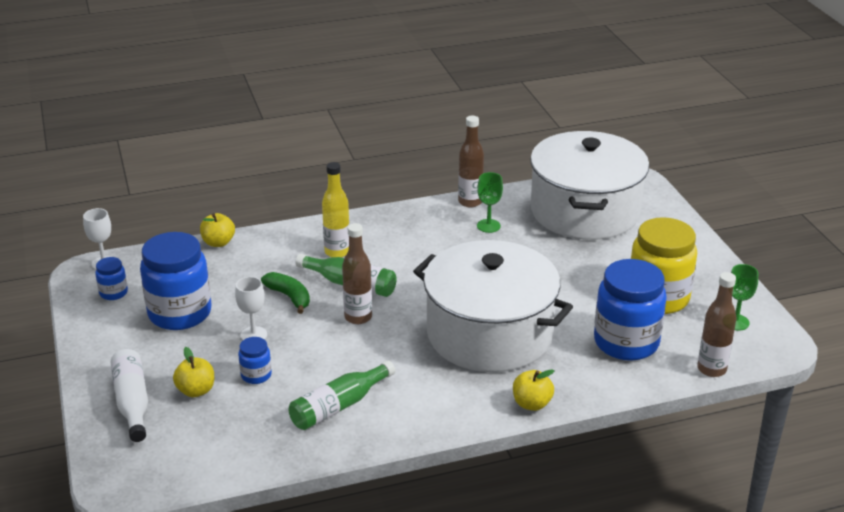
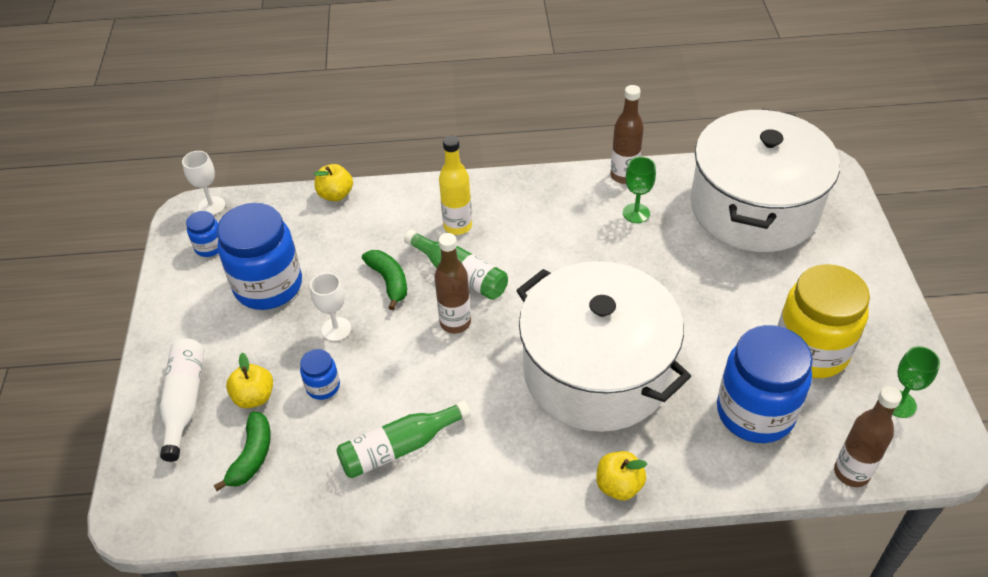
camera: 15 degrees right, 15 degrees up
(209, 430) = (252, 456): none -> green banana

